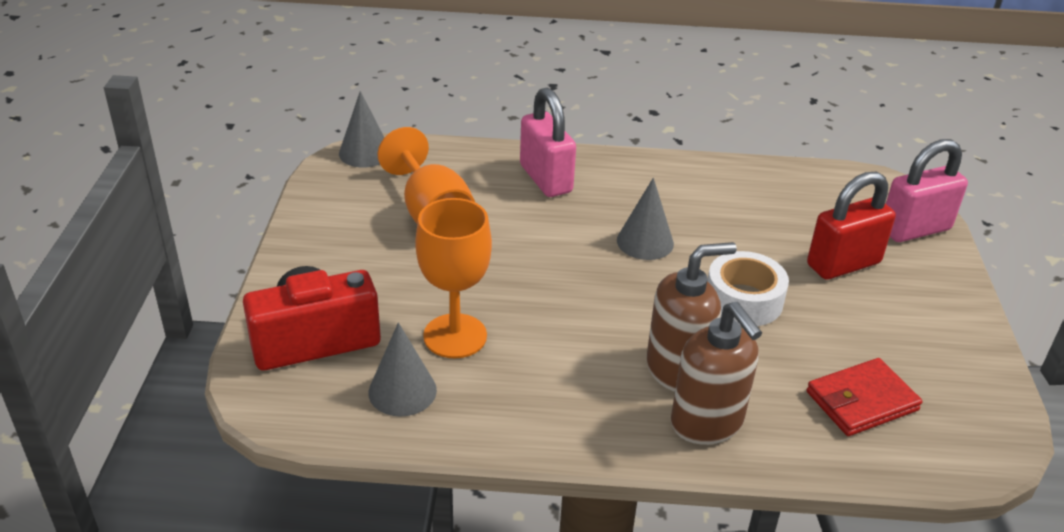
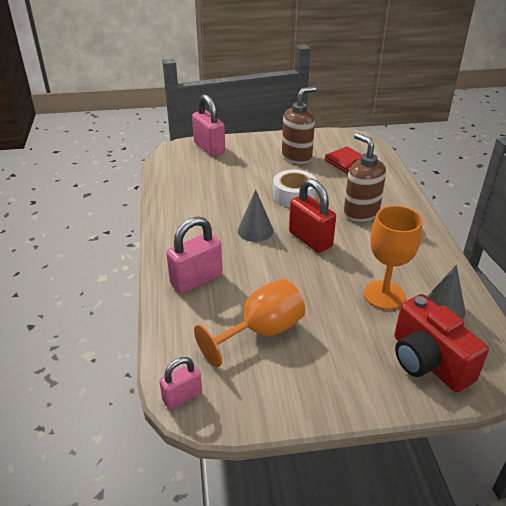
camera: 100 degrees left, 0 degrees up
(365, 153) = (182, 397): grey cone -> pink padlock
(707, 423) = (392, 202): brown soap dispenser -> brown soap dispenser (297, 157)
(843, 264) = (249, 167): red padlock -> red padlock (310, 239)

